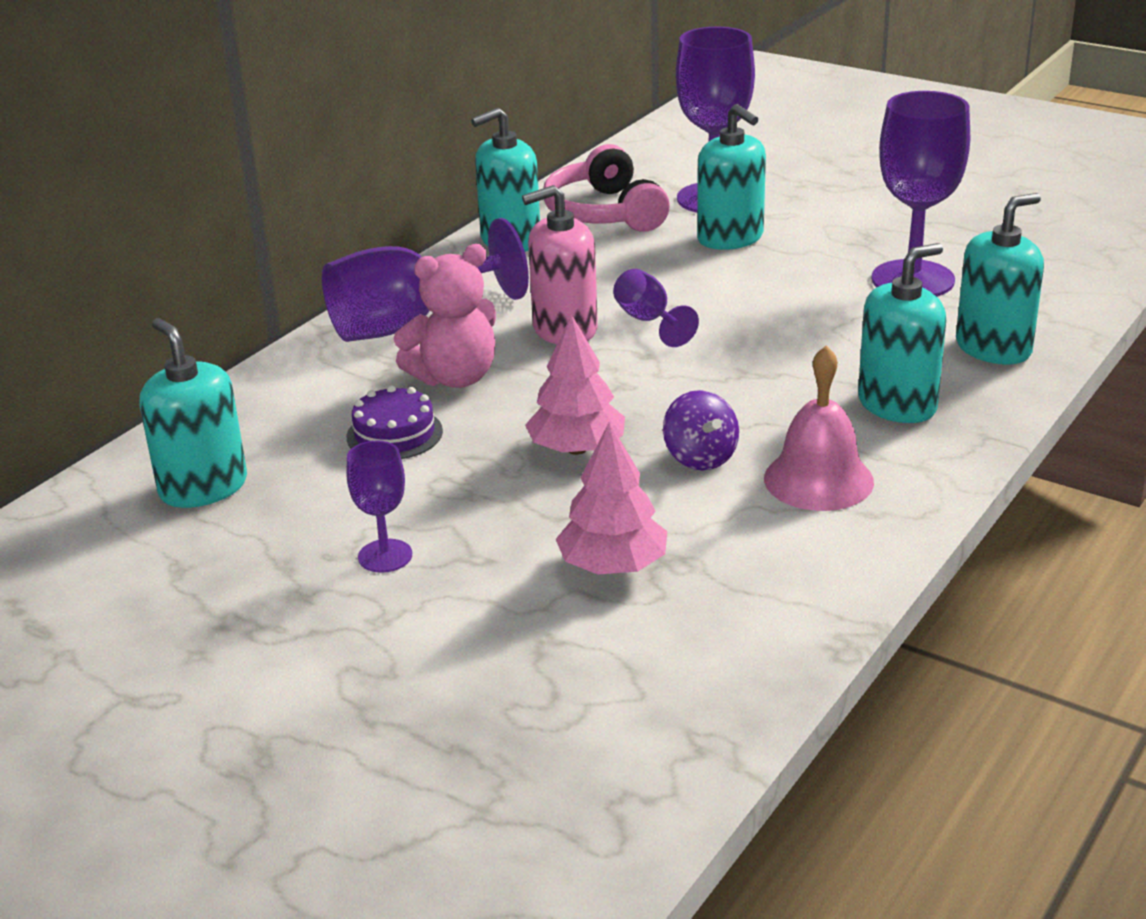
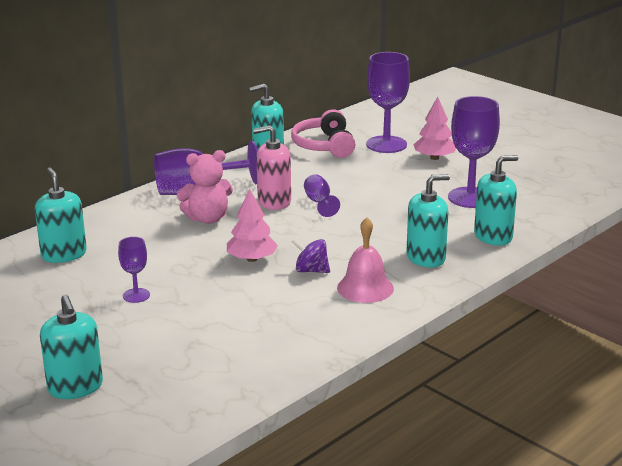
camera: 10 degrees right, 5 degrees down
(394, 434) = (165, 241): purple cake -> none
(613, 566) = (243, 314): pink tree -> pink tree (434, 158)
(700, 457) = (311, 270): purple spinning top -> purple spinning top turned 120 degrees clockwise
(730, 238) = (384, 166): turquoise soap dispenser -> turquoise soap dispenser (75, 387)

